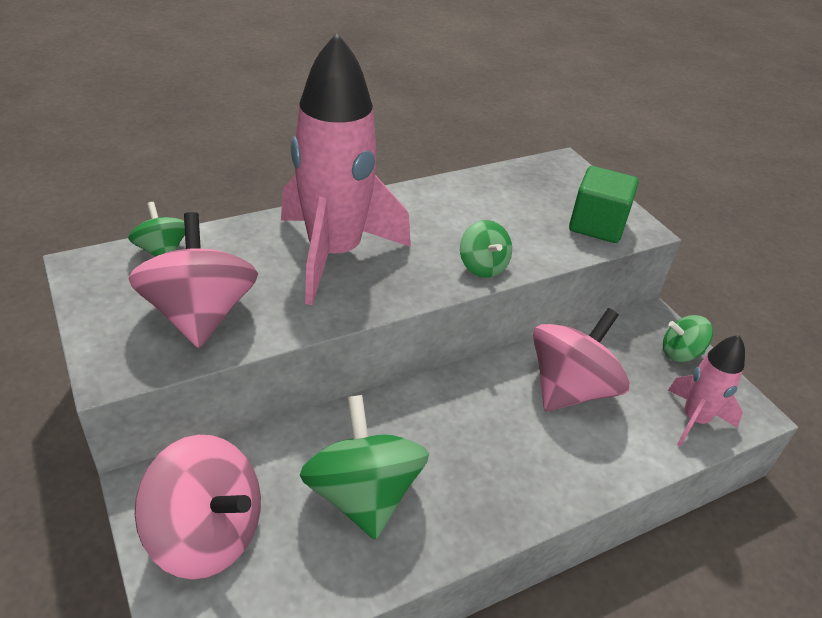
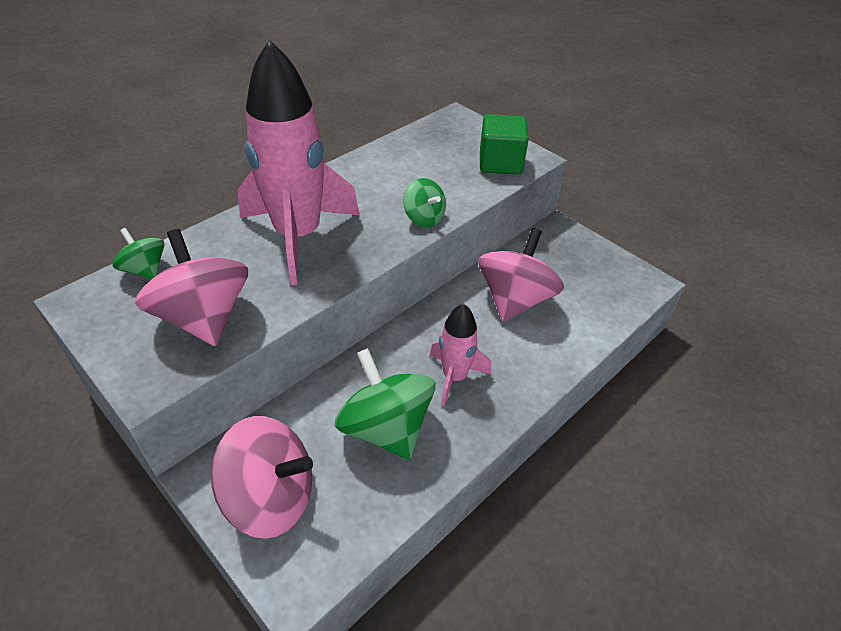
camera: 15 degrees left, 5 degrees up
(680, 353) = (586, 250): green spinning top -> none
(694, 420) = (613, 299): pink rocket -> pink rocket (454, 377)

